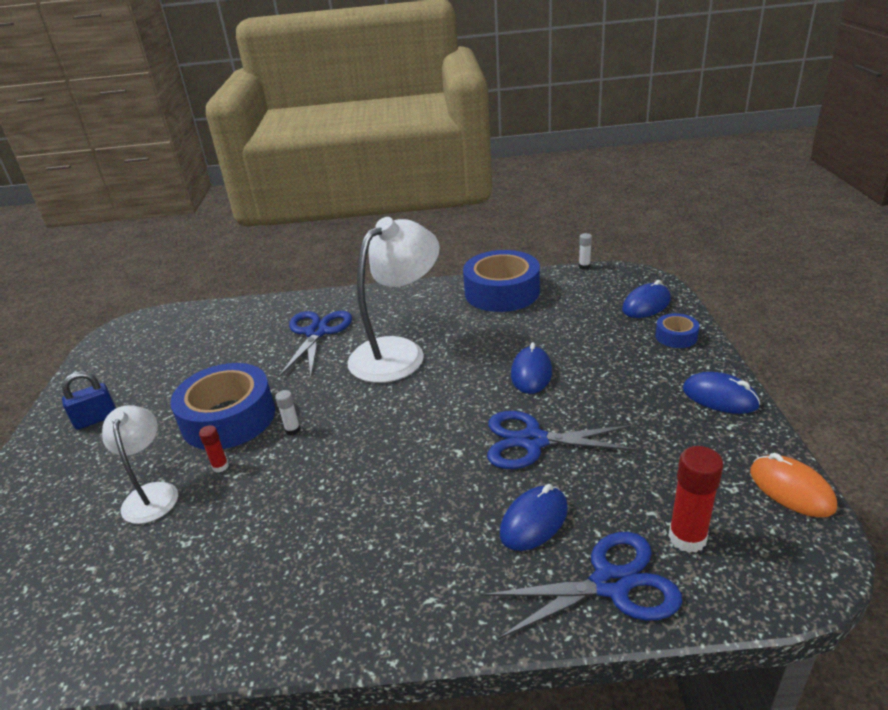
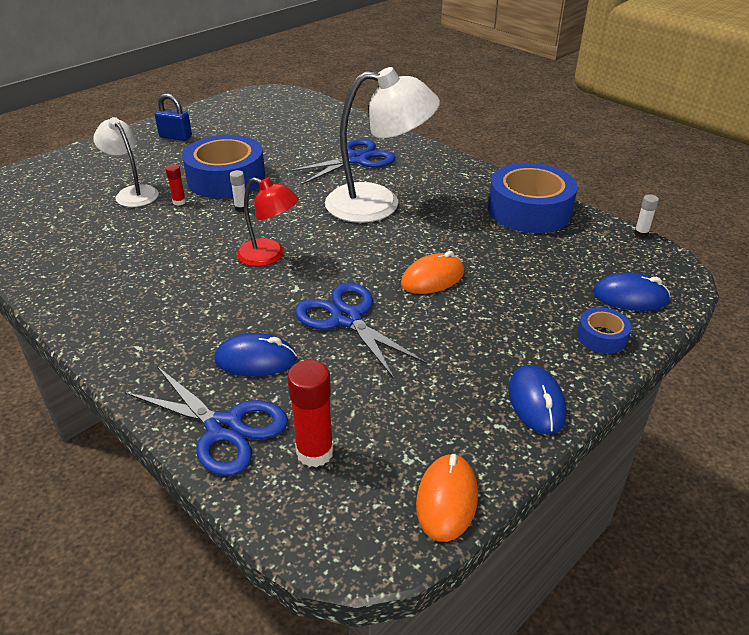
camera: 45 degrees right, 5 degrees up
(151, 494) = (133, 193): white lamp -> white lamp turned 75 degrees counterclockwise
(392, 446) = (269, 256): none -> red lamp
(531, 373) = (432, 278): blue mouse -> orange mouse

